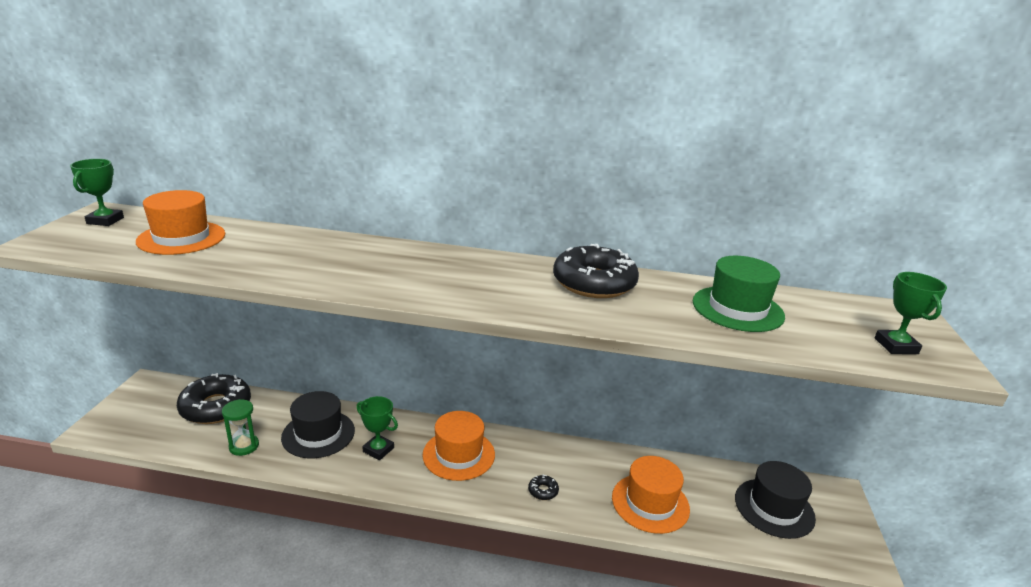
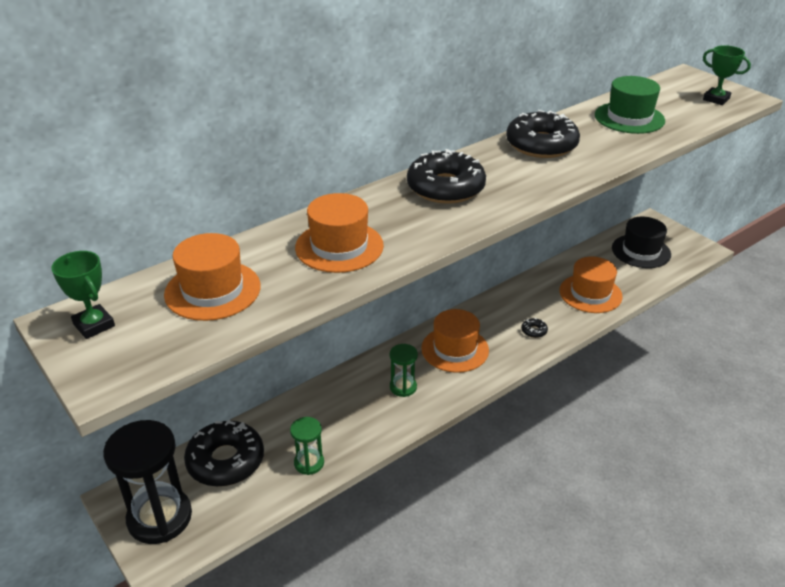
camera: 45 degrees left, 10 degrees up
(138, 409) = (159, 517): none -> black hourglass
(291, 257) = (339, 246): none -> orange hat
(318, 434) = (344, 412): black hat -> none
(378, 450) = (403, 387): green trophy -> green hourglass
(444, 267) = (445, 188): none -> black donut

